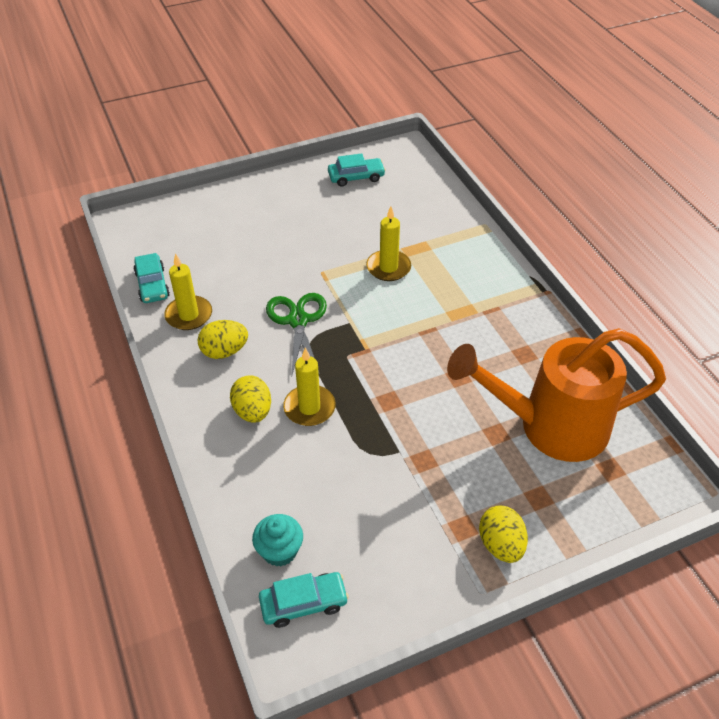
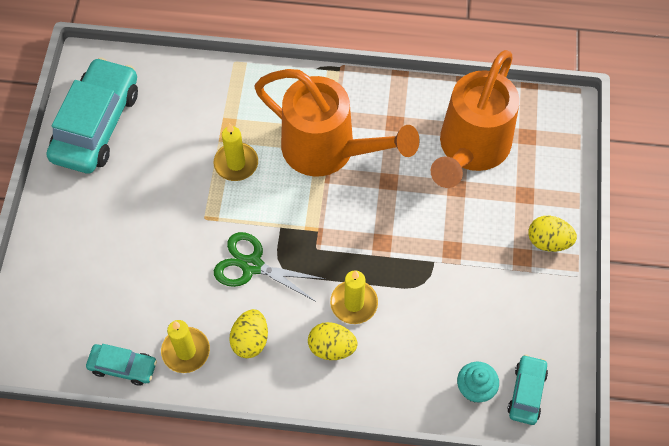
camera: 60 degrees left, 15 degrees up
(356, 177) = (97, 124): turquoise car -> turquoise car, size x2.03
(453, 320) = (328, 150): none -> orange watering can

